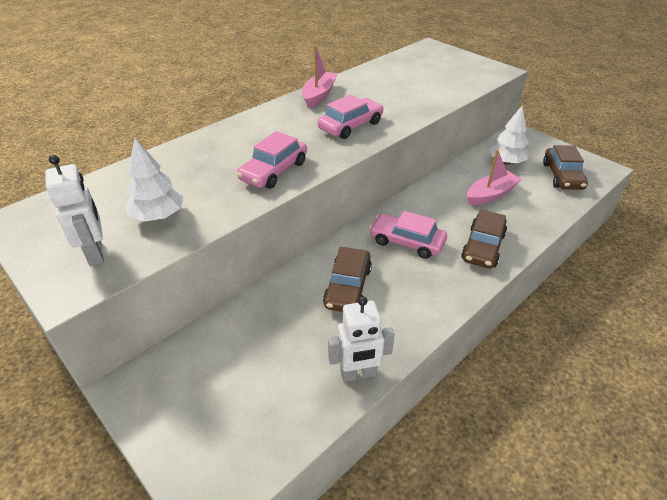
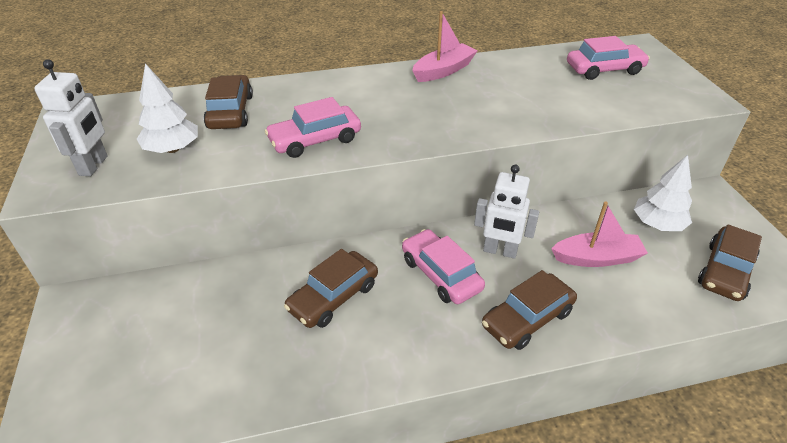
camera: 30 degrees right, 0 degrees up
(179, 172) = (230, 112): none -> brown car
(350, 126) = (443, 115): pink car -> pink car (604, 69)
(358, 374) = (261, 395): white robot -> white robot (500, 251)

